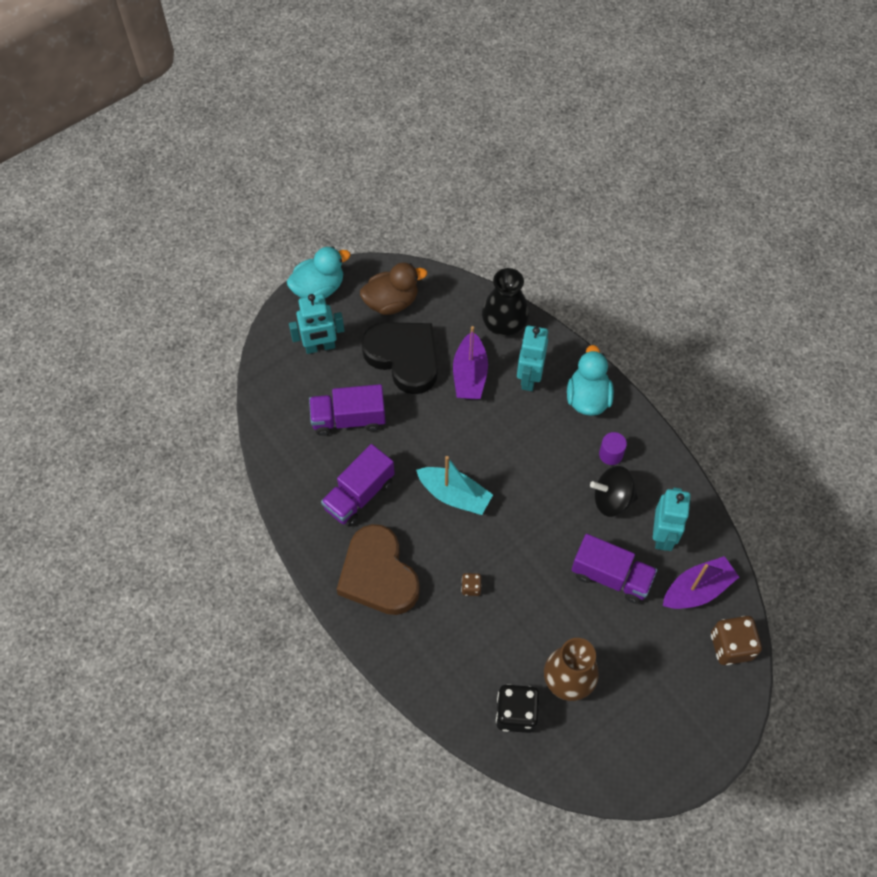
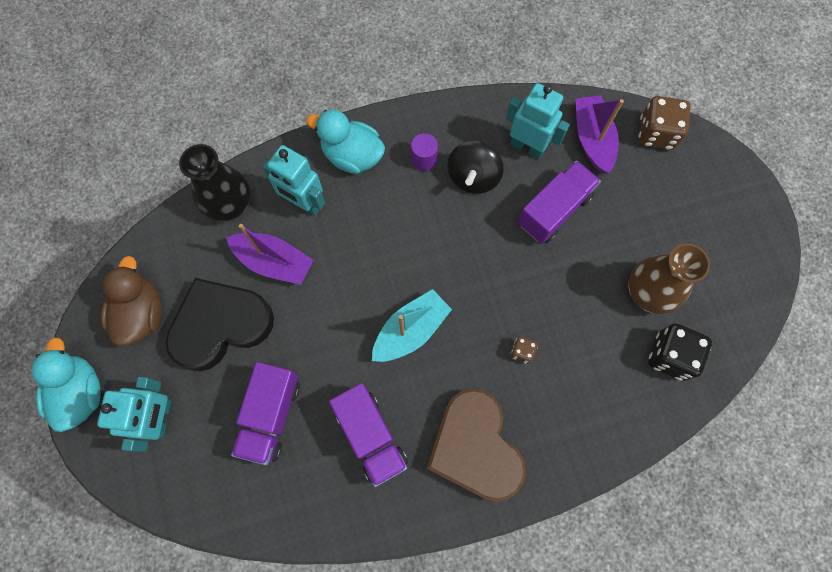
camera: 70 degrees left, 10 degrees up
(378, 575) = (475, 447): brown heart -> brown heart turned 75 degrees clockwise

